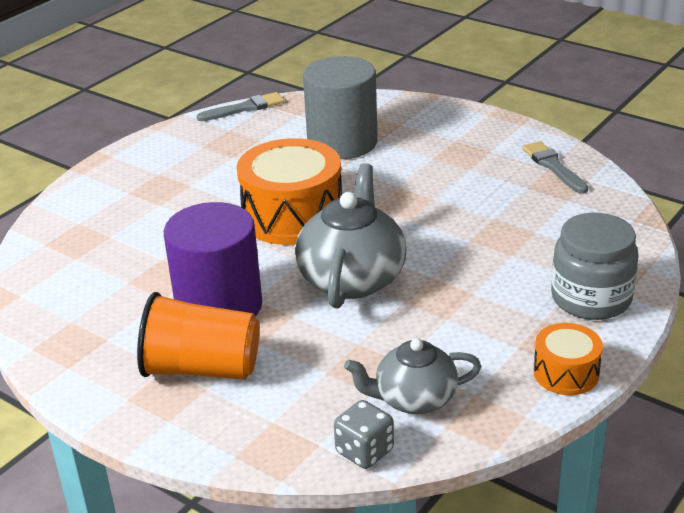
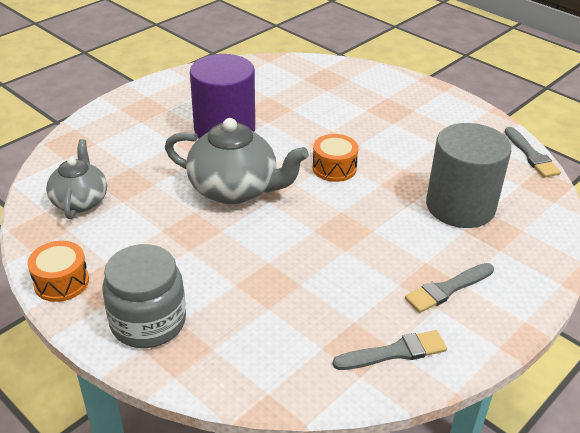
camera: 95 degrees right, 5 degrees up
(202, 368) = (161, 121): orange cup -> none
(292, 216) = (334, 168): orange drum -> orange drum, size x0.52
(364, 451) = (45, 175): grey dice -> none
(465, 146) = (447, 289): none -> grey brush

